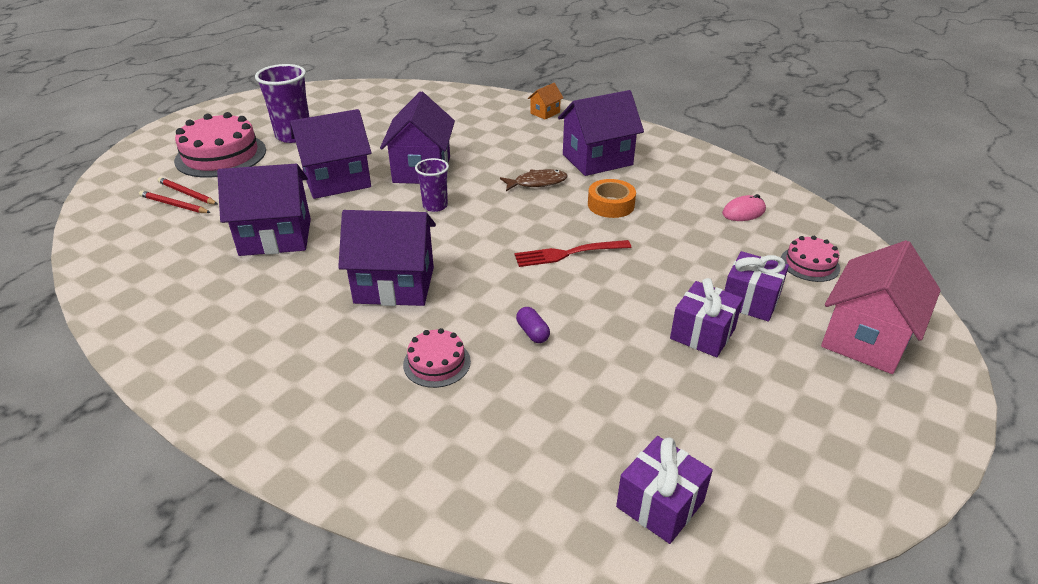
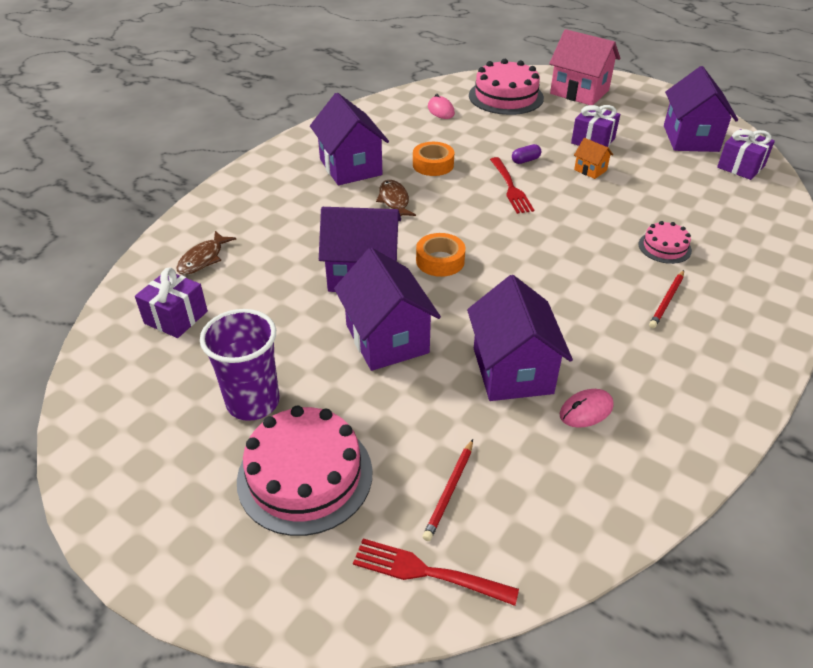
camera: 90 degrees left, 5 degrees up
(119, 196) = (428, 572): none -> red fork
(187, 194) = (419, 485): red pencil -> red pencil (667, 301)
(211, 271) = (586, 410): none -> pink mouse
(394, 285) = (576, 276): purple house -> purple house (690, 138)
(435, 206) = (440, 261): purple cup -> orange tape
(454, 108) = (203, 259): none -> brown fish
(532, 332) = (615, 205): purple capsule -> purple capsule (525, 160)
(545, 113) = (237, 194): orange house -> orange house (590, 170)
(750, 301) = (552, 121): purple gift -> purple gift (176, 317)
(809, 264) = (506, 96): pink cake -> pink cake, size x1.91

